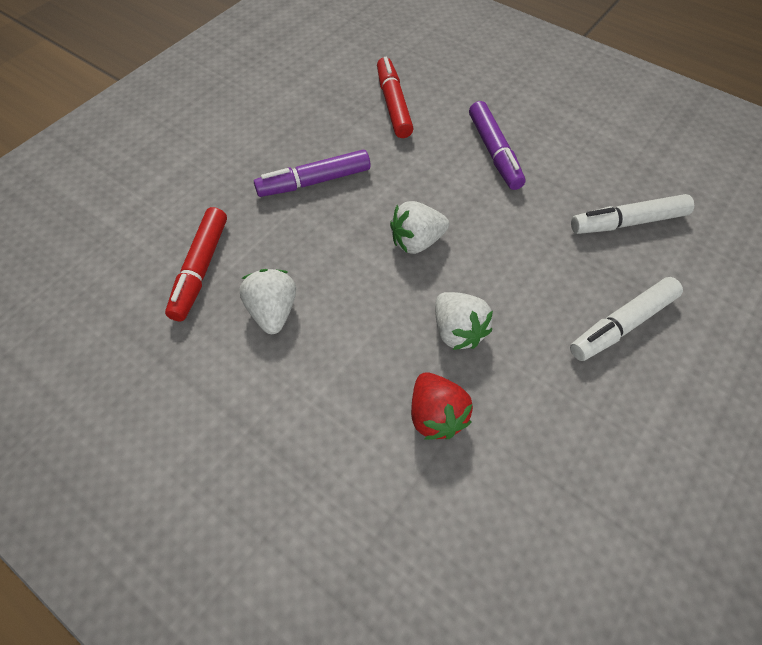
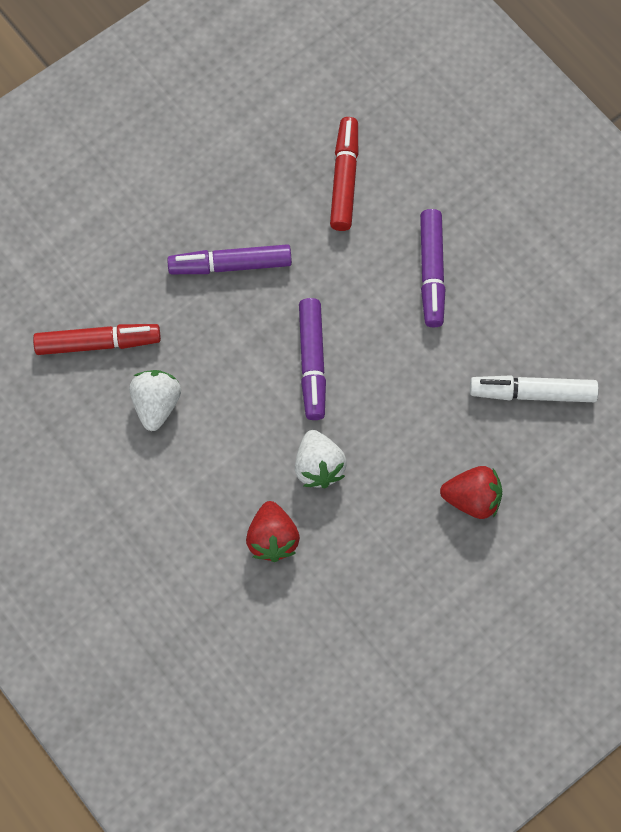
camera: 15 degrees right, 10 degrees up
(200, 269) = (98, 343): red marker -> red marker turned 120 degrees counterclockwise
(416, 241) = (312, 363): white strawberry -> purple marker
(622, 325) = (472, 499): white marker -> red strawberry

